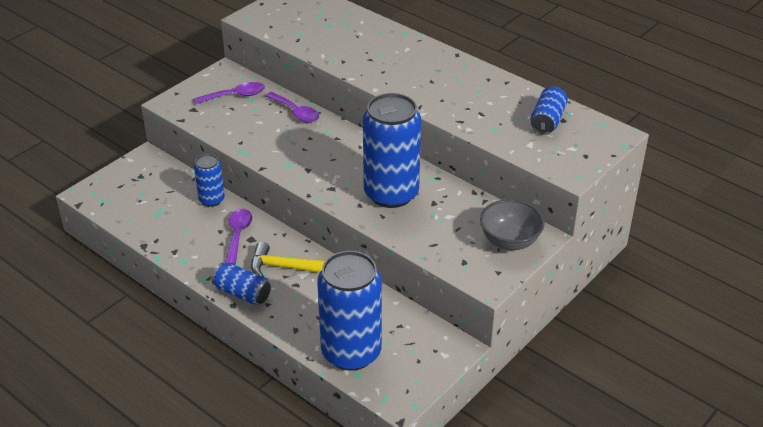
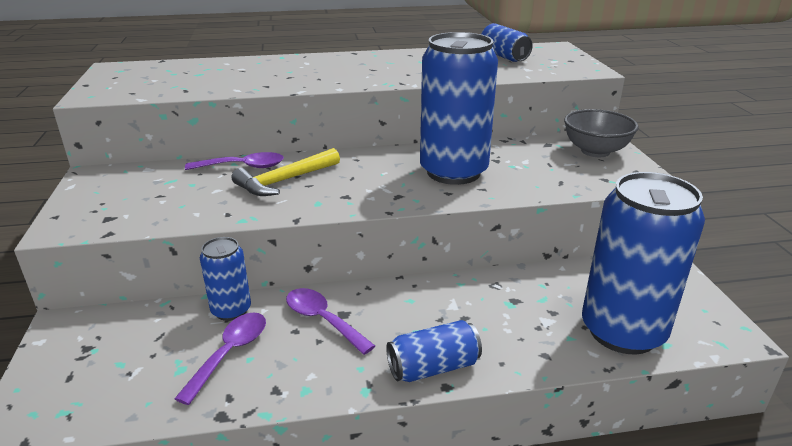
camera: 50 degrees left, 10 degrees down
(235, 96) = (145, 185): purple spoon -> purple spoon (230, 353)
(287, 267) = (427, 310): yellow hammer -> yellow hammer (285, 181)

